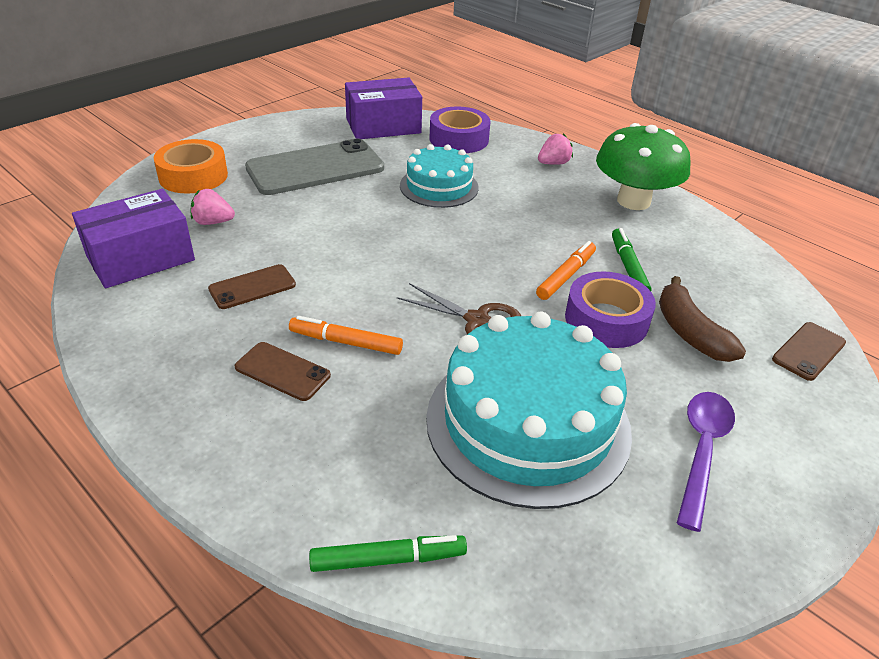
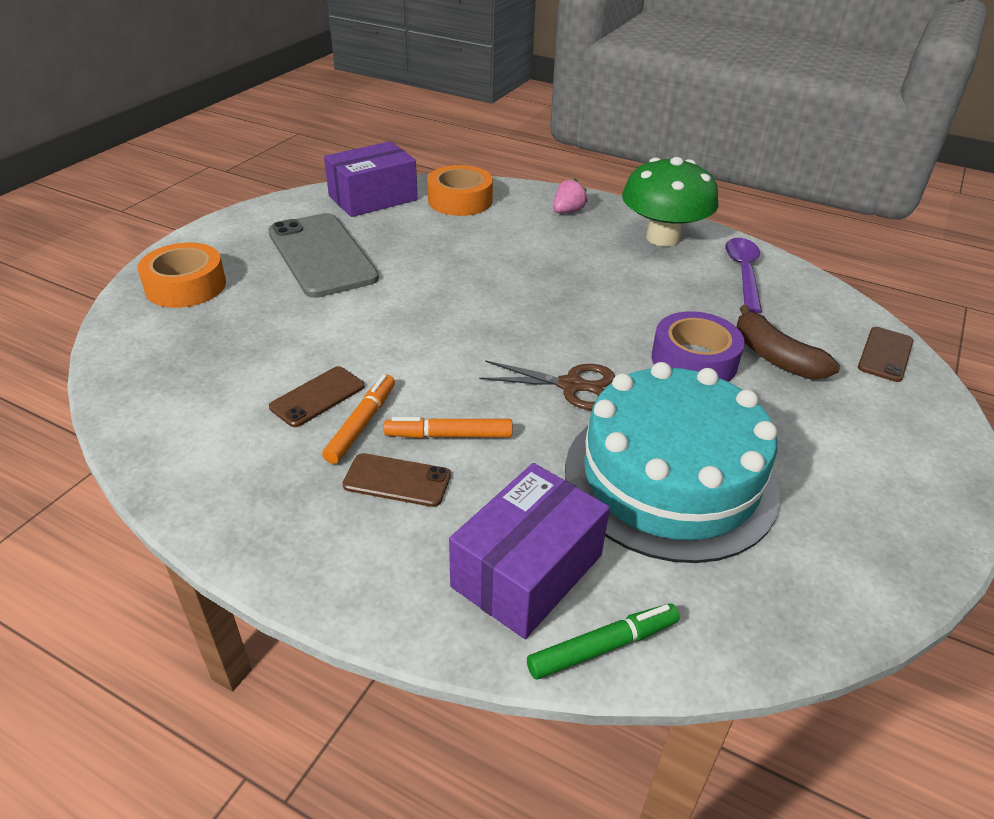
camera: 15 degrees left, 0 degrees up
(140, 258) = (171, 389): purple box -> purple box (527, 570)
(213, 222) = (236, 333): pink strawberry -> none
(315, 168) = (322, 255): grey phone -> grey phone turned 75 degrees counterclockwise
(439, 186) = (464, 254): turquoise cake -> none
(459, 139) = (460, 200): purple tape -> orange tape
(566, 276) = (635, 324): orange marker -> orange marker (361, 424)
(628, 267) = (689, 304): green marker -> none
(702, 450) = (839, 468): purple spoon -> purple spoon (743, 273)

